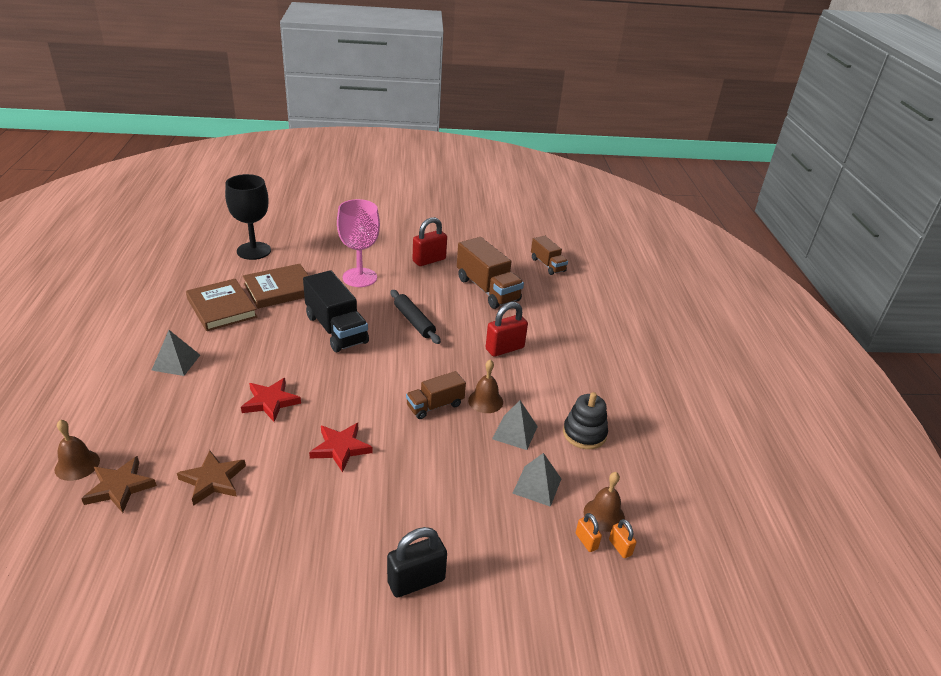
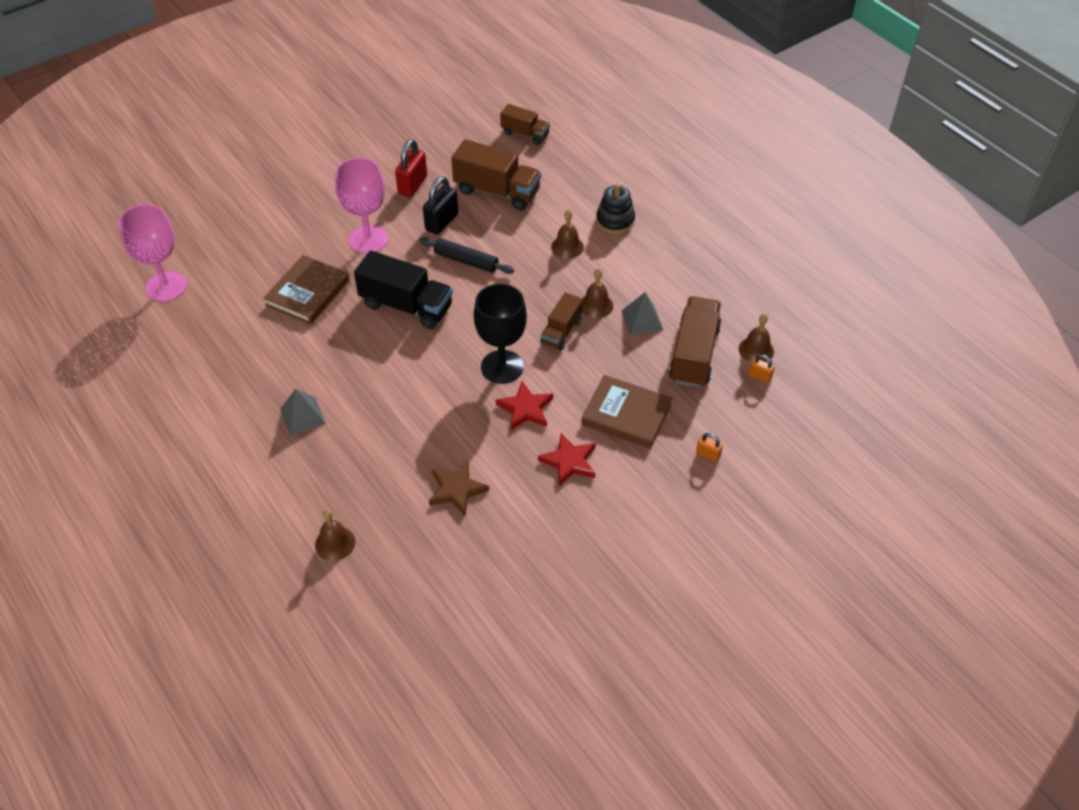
camera: 30 degrees left, 15 degrees up
(120, 487) = (392, 538): brown star -> none
(199, 246) = (166, 286): none -> pink goblet
(221, 308) = (276, 342): brown book -> brown book (626, 415)
(254, 251) = (230, 263): black goblet -> black goblet (502, 367)
(270, 402) = (427, 404): red star -> red star (569, 462)
(416, 581) = (675, 470): black padlock -> black padlock (441, 222)
(504, 348) = (567, 247): red padlock -> brown bell
(537, 485) = (694, 354): grey pyramid -> brown truck
(584, 434) = (693, 292): black stacking toy -> black stacking toy (615, 220)
(620, 547) = (784, 368): orange padlock -> orange padlock (708, 454)

